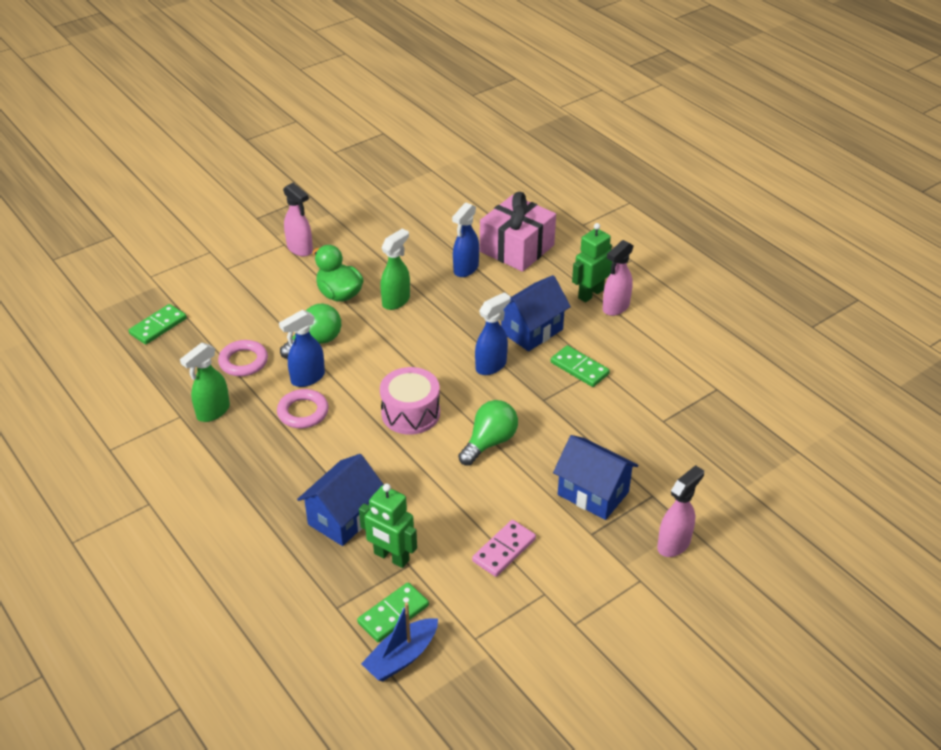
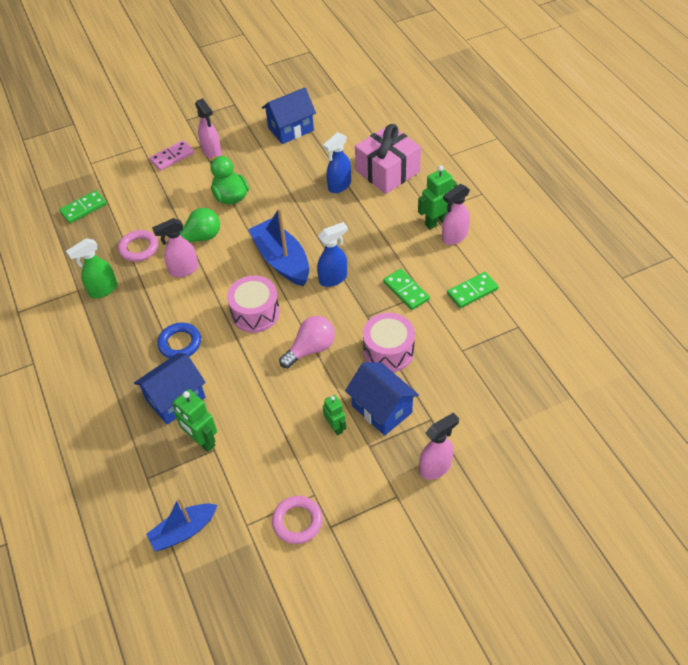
camera: 15 degrees right, 10 degrees up
(303, 412) = (171, 300): pink ring -> pink ring (297, 521)
(307, 378) = (183, 270): blue spray bottle -> pink spray bottle
(329, 457) = (180, 343): none -> blue ring
(393, 614) = (188, 492): green domino -> green domino (472, 291)
(396, 301) = (274, 208): green spray bottle -> none
(424, 354) = (282, 260): none -> blue boat
(489, 442) = (311, 349): green light bulb -> pink light bulb
(504, 550) = (293, 449): pink domino -> pink domino (172, 157)
(532, 331) = (377, 250): blue house -> blue house (291, 129)
(546, 519) = (335, 427): none -> green robot
(580, 433) = (388, 351): none -> pink drum

